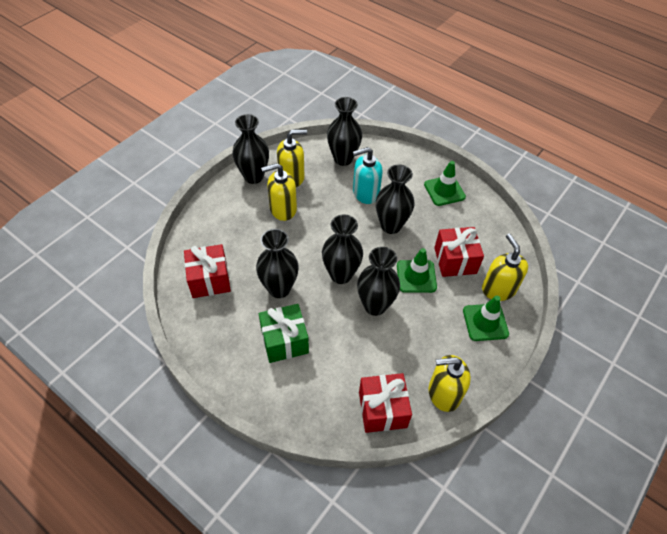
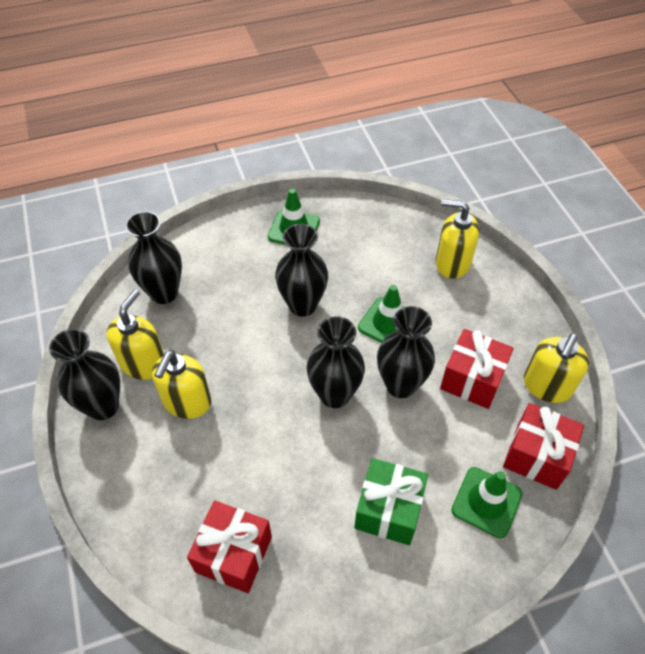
camera: 55 degrees left, 0 degrees up
(279, 288) = (308, 474): black vase -> none
(365, 193) = (235, 301): turquoise soap dispenser -> none
(455, 260) = (392, 276): red gift -> red gift (472, 379)
(485, 322) = (484, 299): green traffic cone -> green traffic cone (486, 502)

